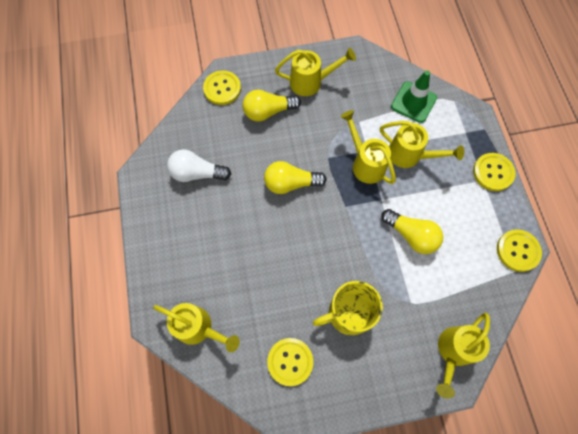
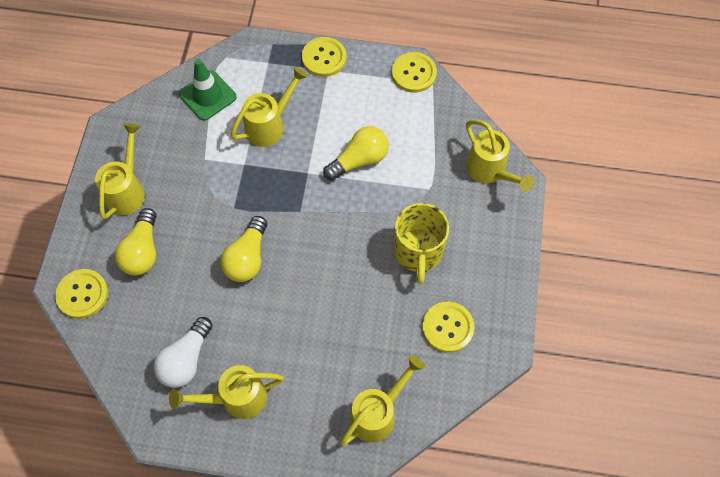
camera: 70 degrees left, 5 degrees down
(365, 163) = (258, 172): yellow watering can -> yellow watering can (236, 398)

